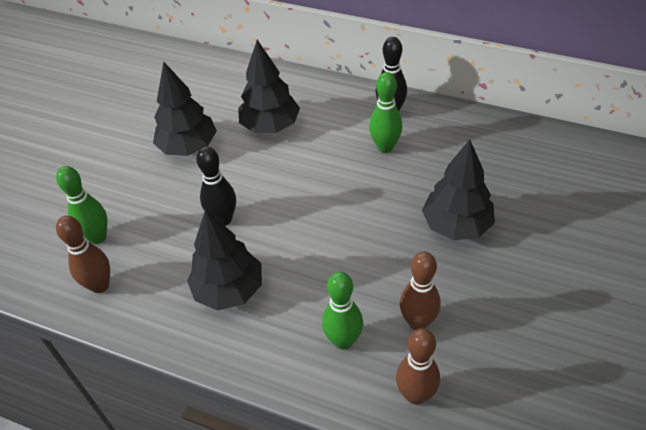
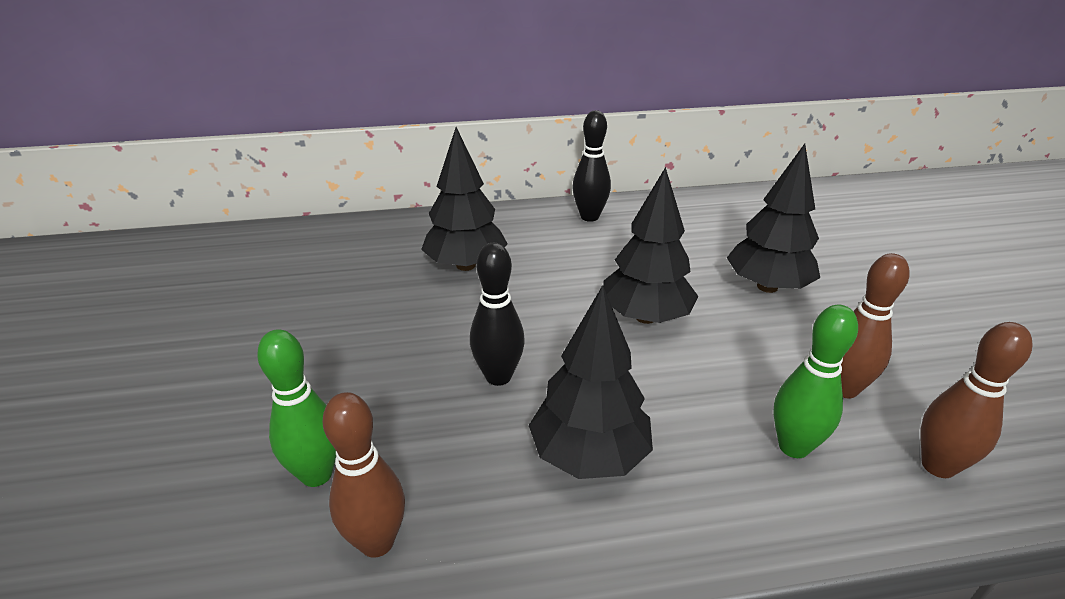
camera: 35 degrees left, 15 degrees down
(188, 147) = (373, 317): black tree -> black tree (645, 317)
(385, 147) = (617, 246): green bowling pin -> none

